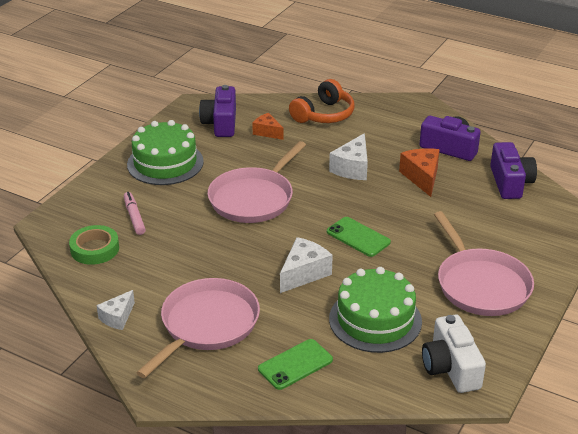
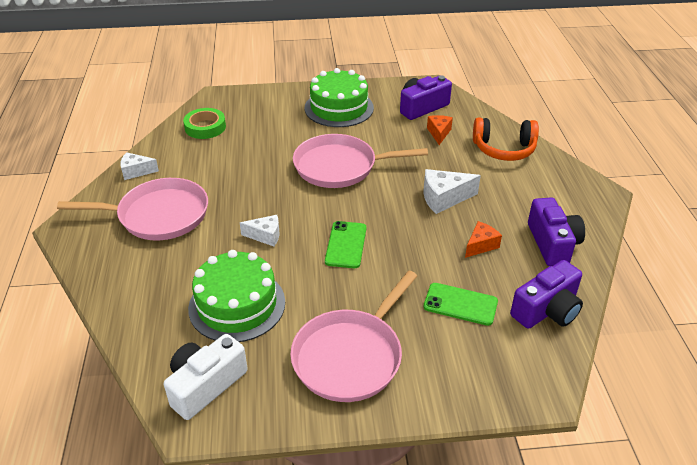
camera: 55 degrees right, 5 degrees up
(134, 217) = (258, 125): pink marker -> none
(295, 364) = (142, 283): green phone -> green phone (460, 304)
(304, 273) = (265, 236): white cheese -> white cheese, size x0.66
(422, 177) = (481, 245): orange cheese -> orange cheese, size x0.66

